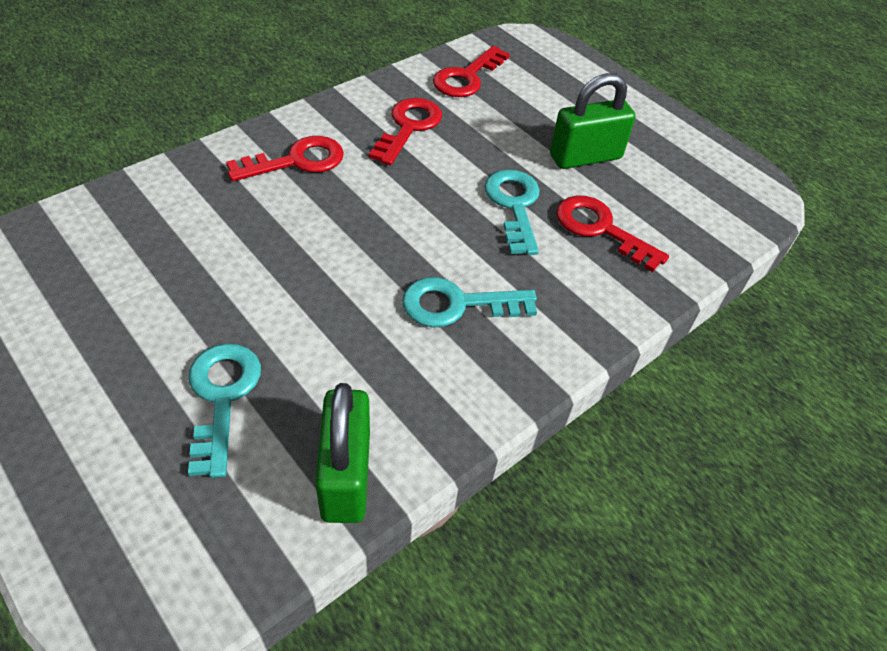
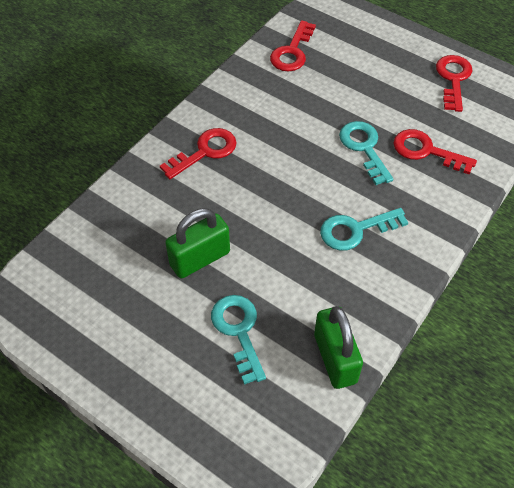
camera: 10 degrees left, 5 degrees up
(408, 127) = (269, 104): red key -> red key (453, 79)
(585, 157) = (397, 97): green padlock -> green padlock (200, 259)

